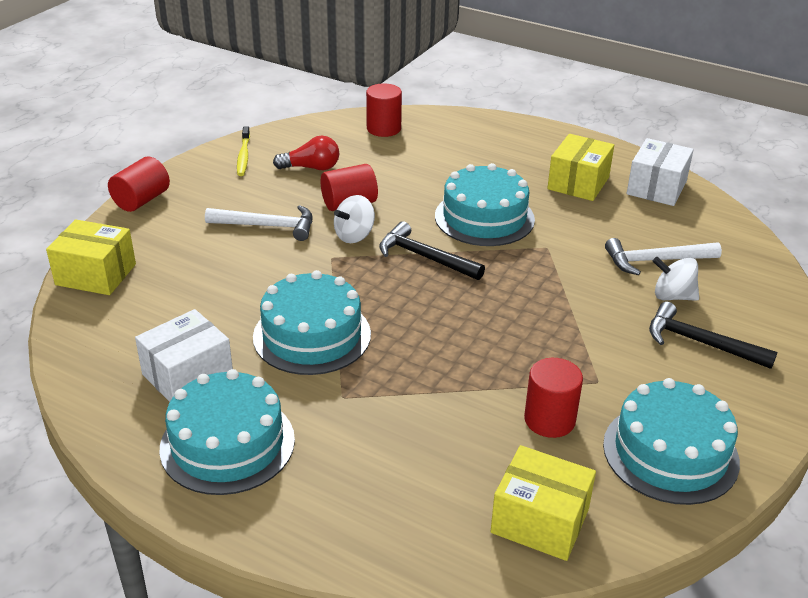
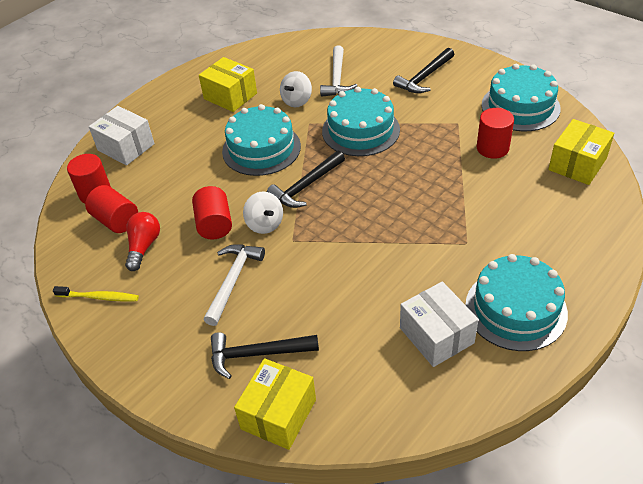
camera: 75 degrees left, 10 degrees up
(141, 200) = (152, 382): red cylinder -> red cylinder (116, 220)
(170, 253) = (257, 354): none -> black hammer
(312, 335) = (394, 257): turquoise cake -> turquoise cake (360, 130)
(656, 188) = (250, 62): white box -> white box (126, 147)
(672, 296) = (377, 79): white spinning top -> white spinning top (297, 101)

